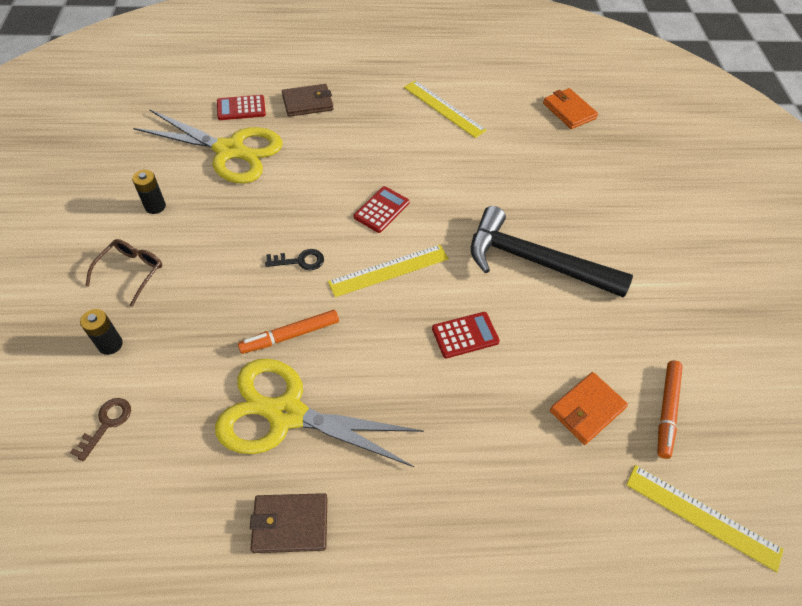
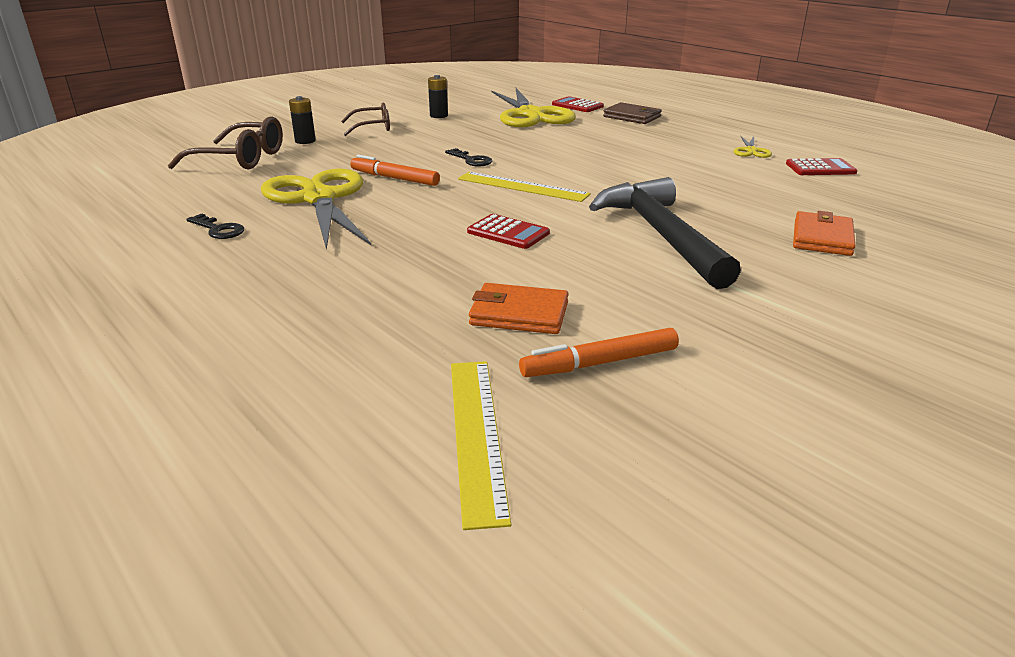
camera: 55 degrees right, 25 degrees down
(106, 424) = (241, 159): brown key -> brown glasses
(290, 524) = (218, 229): brown wallet -> black key
(381, 210) = (581, 166): red calculator -> red calculator (820, 168)
(444, 108) = (751, 151): yellow ruler -> yellow scissors
(569, 111) = (903, 192): orange wallet -> orange wallet (822, 238)

